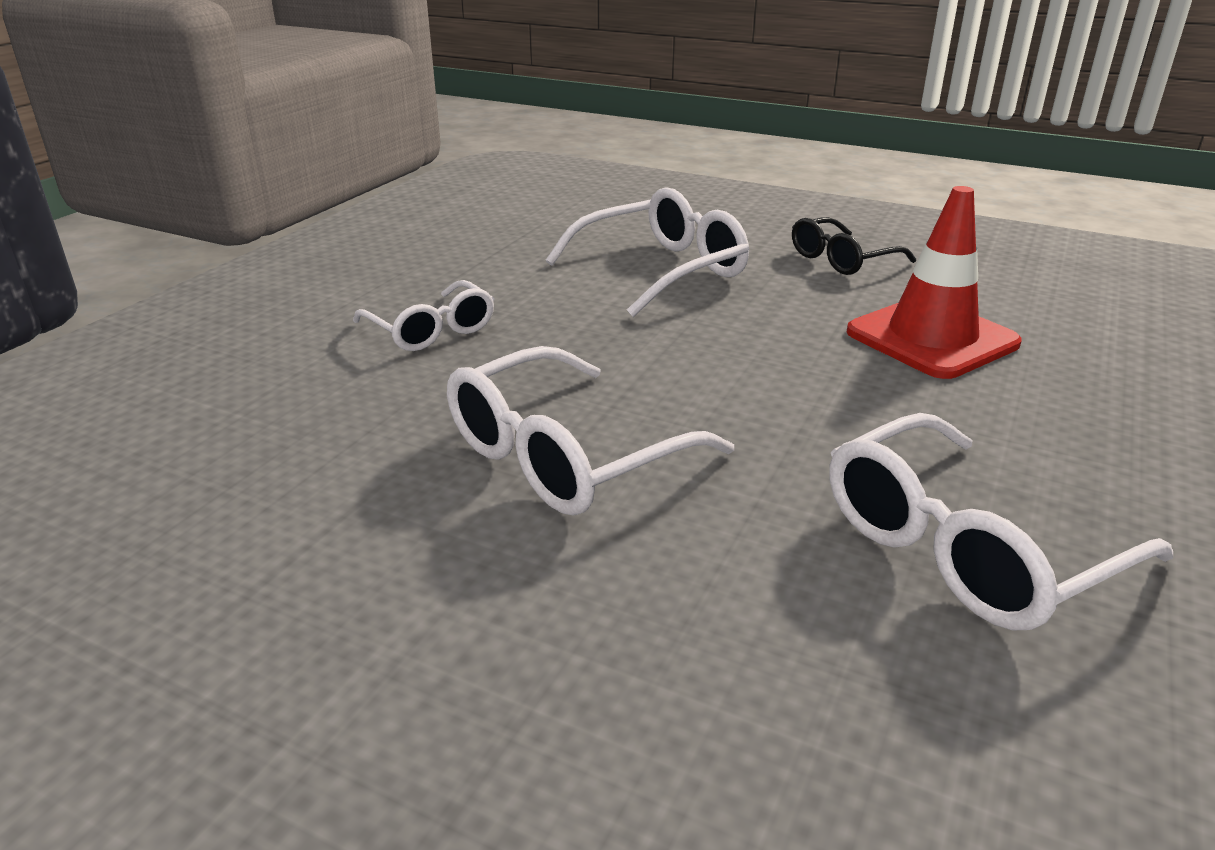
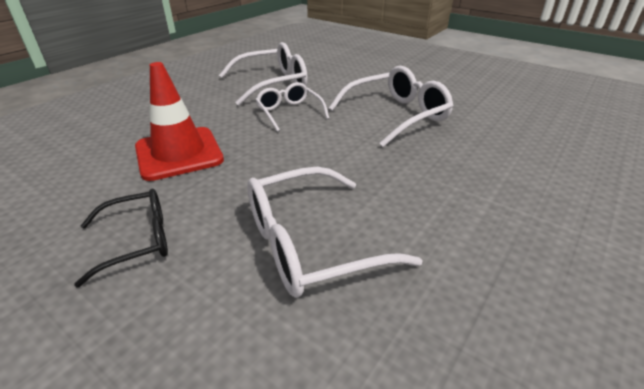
camera: 170 degrees left, 5 degrees up
(431, 330) = (492, 190): white glasses -> white glasses (289, 112)

